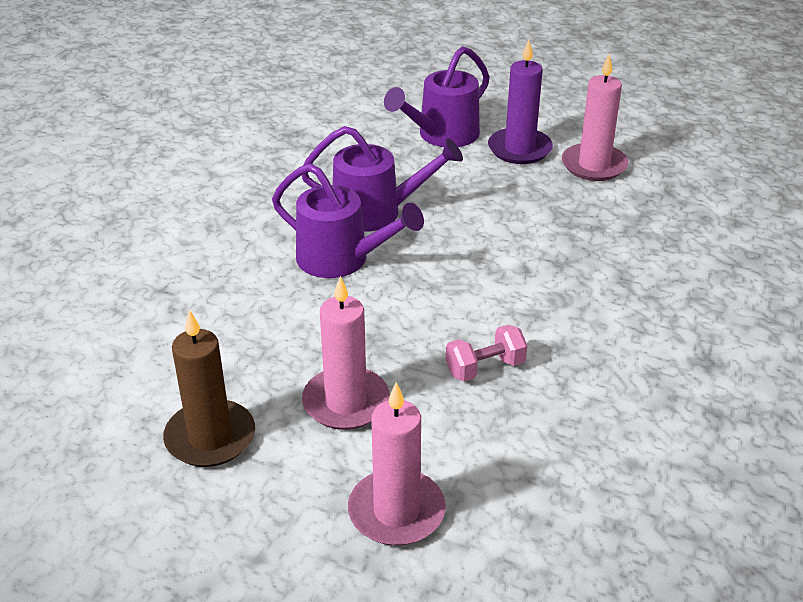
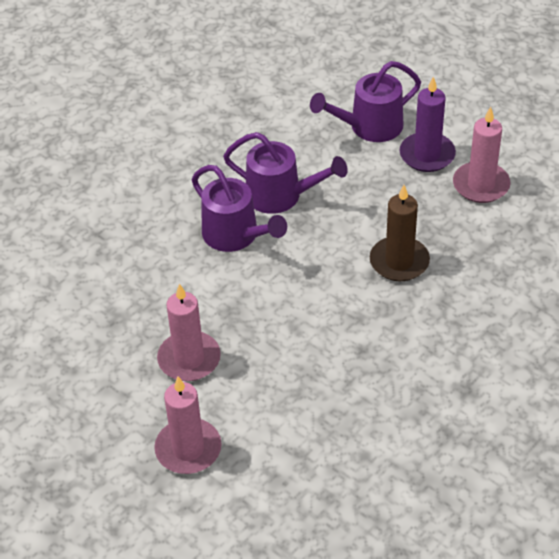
camera: 20 degrees right, 10 degrees up
(210, 437) = (89, 364): brown candle -> brown candle (399, 261)
(485, 368) = (298, 355): pink dumbbell -> none

